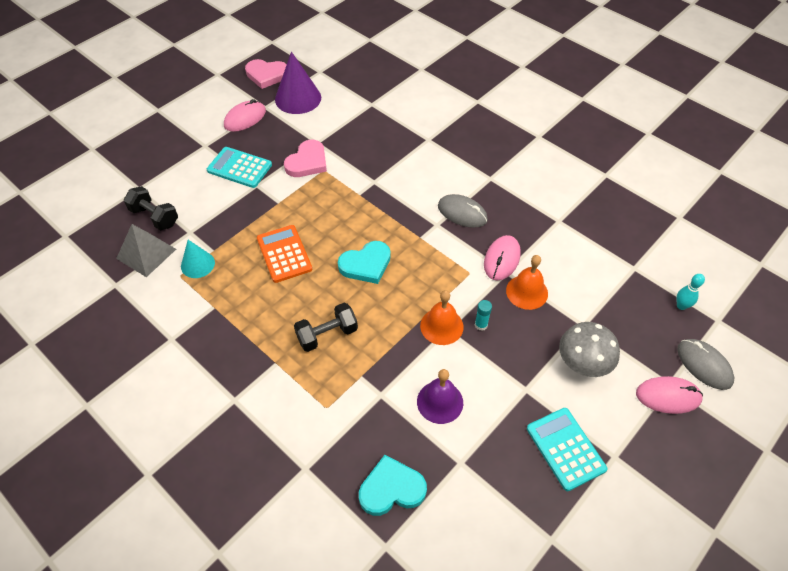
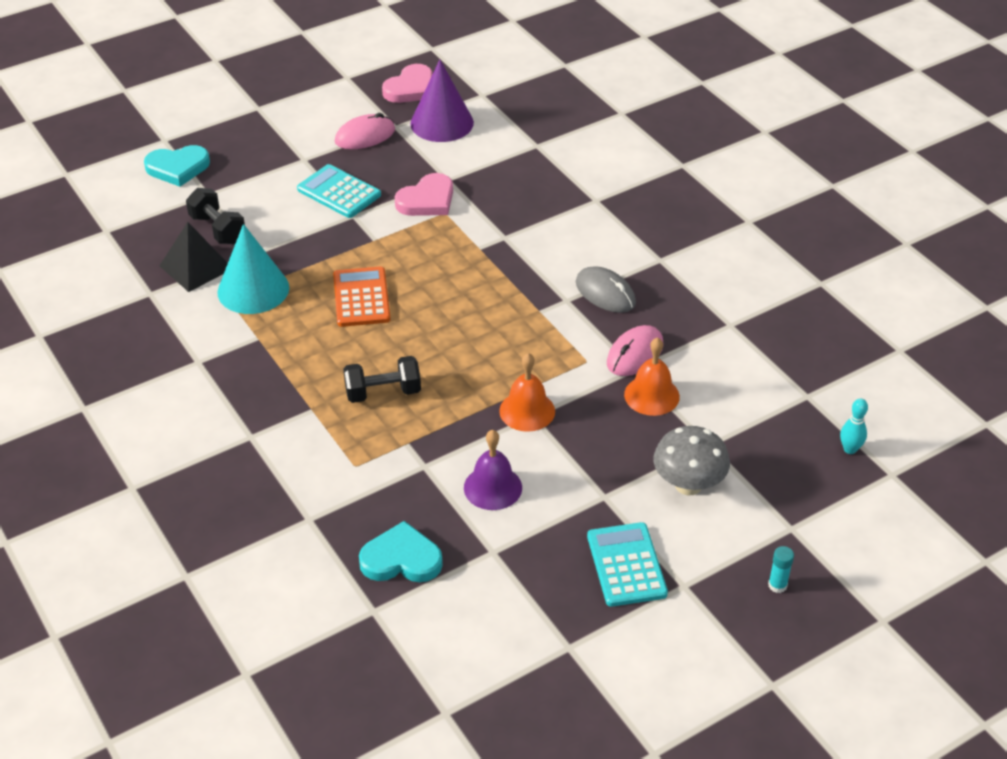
camera: 15 degrees right, 10 degrees down
(146, 253) = (196, 267): grey pyramid -> black pyramid
(197, 264) = (253, 289): turquoise cone -> turquoise cone, size x1.67
(267, 75) = (411, 88): pink heart -> pink heart turned 75 degrees counterclockwise
(366, 264) = (458, 327): turquoise heart -> turquoise heart (178, 168)
(481, 325) = (577, 419): turquoise glue stick -> turquoise glue stick (777, 585)
(668, 396) = (782, 540): pink mouse -> none
(704, 365) = (847, 518): grey mouse -> none

